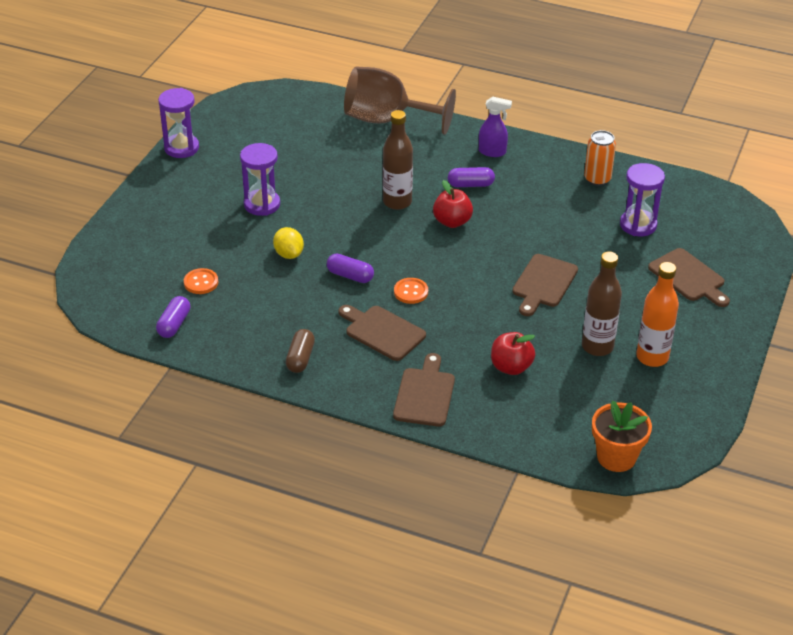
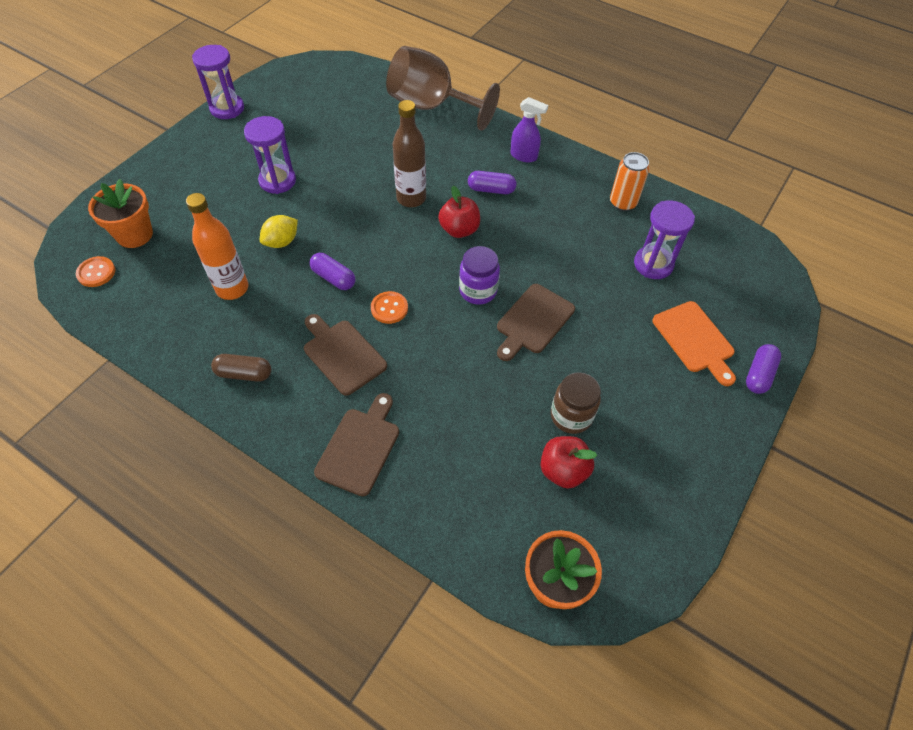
camera: 10 degrees right, 15 degrees up
(144, 267) = (134, 235): none -> orange flower pot
(174, 324) = (133, 308): purple capsule -> purple capsule (759, 374)
(201, 282) = (181, 261): orange button -> orange button (96, 273)
(289, 254) = (281, 242): yellow lemon -> yellow lemon turned 60 degrees clockwise
(300, 358) = (244, 374): brown capsule -> brown capsule turned 75 degrees clockwise
(486, 267) = (478, 291): none -> purple jar
(511, 367) = (467, 427): red apple -> red apple (563, 470)
(597, 347) = (571, 416): brown bottle -> brown jar
(652, 357) = (630, 442): orange bottle -> orange bottle (232, 288)
(689, 277) = (695, 340): brown cutting board -> orange cutting board

